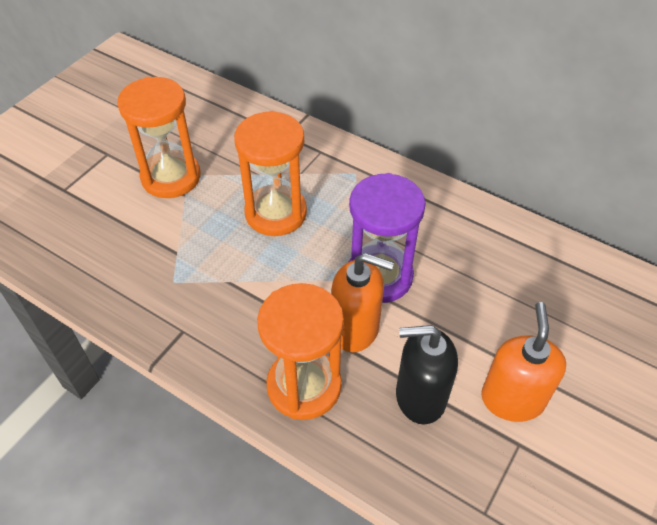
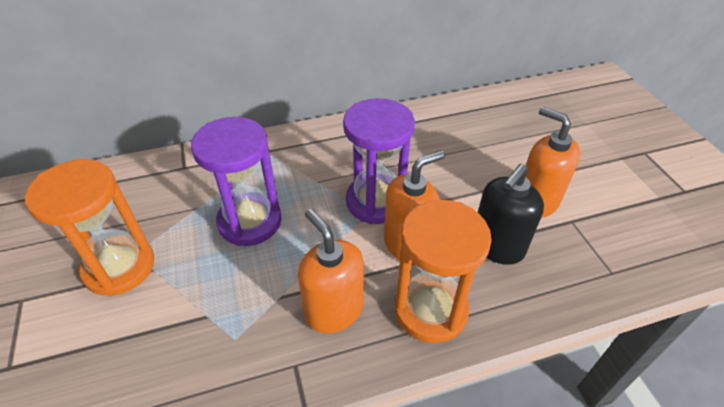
camera: 50 degrees left, 5 degrees down
(246, 322) = (334, 310): none -> orange soap dispenser
(276, 213) = (250, 221): orange hourglass -> purple hourglass

